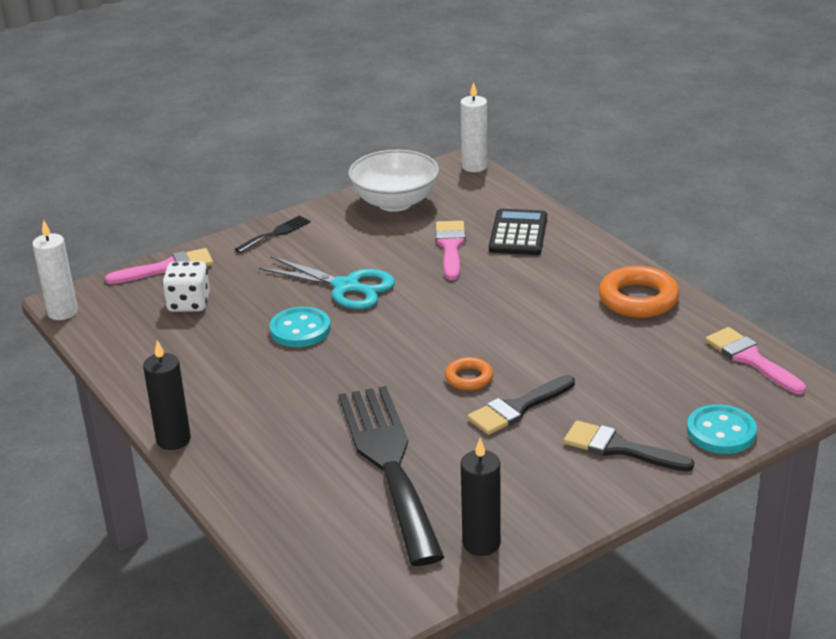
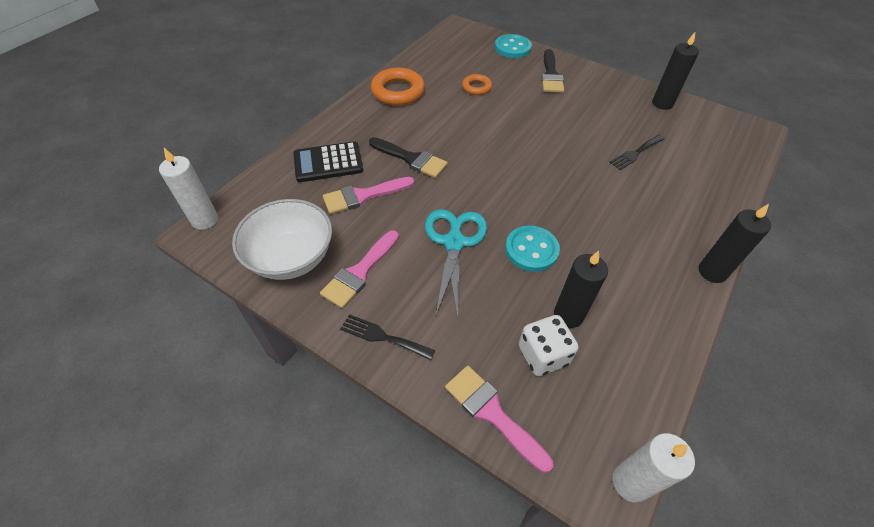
camera: 115 degrees left, 20 degrees up
(211, 328) = (568, 315): none -> black candle
(389, 463) = (635, 153): black fork -> black fork, size x0.41
(469, 378) = (529, 142): orange ring -> orange ring (476, 87)
(517, 408) = (544, 116): black brush -> black brush (411, 159)
(750, 359) = (441, 46): pink brush -> pink brush (359, 272)

